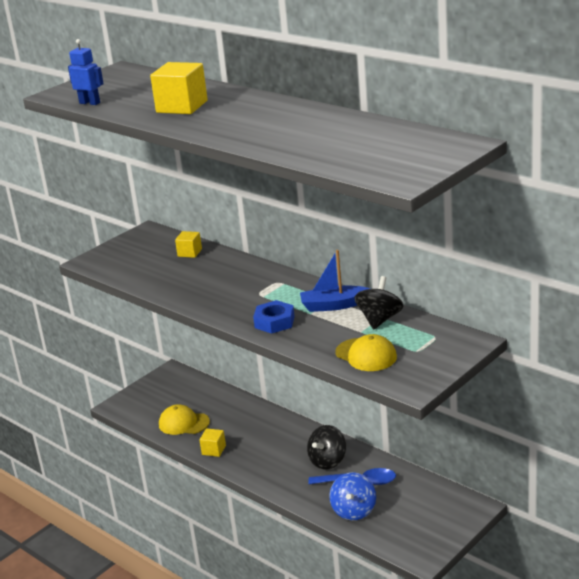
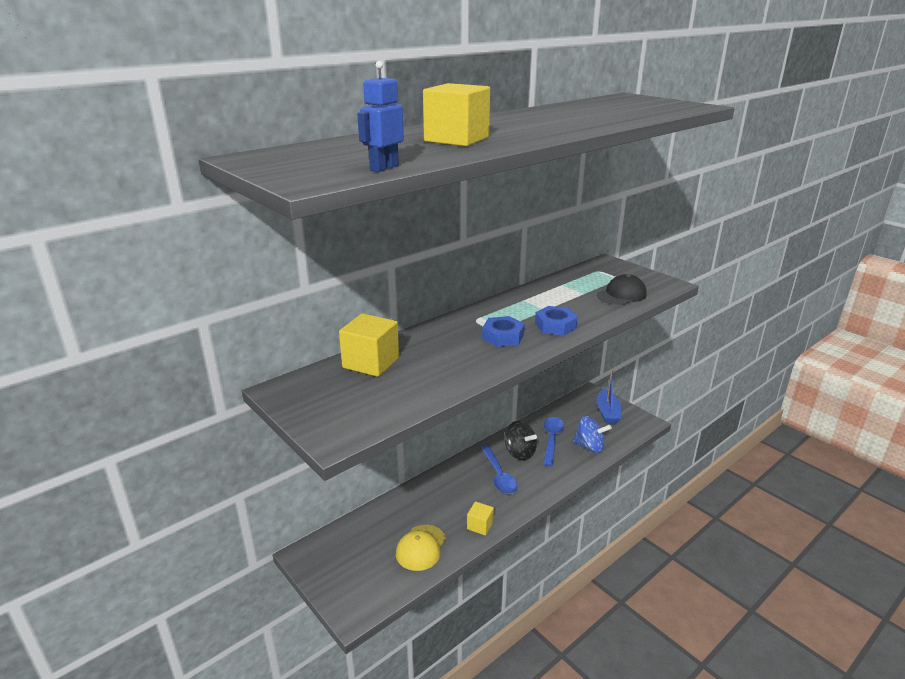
camera: 85 degrees left, 0 degrees up
(189, 253) = (371, 362): yellow cube -> yellow cube, size x1.79
(245, 299) = (503, 336): none -> blue nut
(286, 452) = (499, 476): none -> blue spoon
(333, 305) = (534, 300): blue boat -> blue boat (607, 412)
(366, 355) = (621, 295): yellow cap -> black cap
(379, 319) = (565, 285): black spinning top -> none

